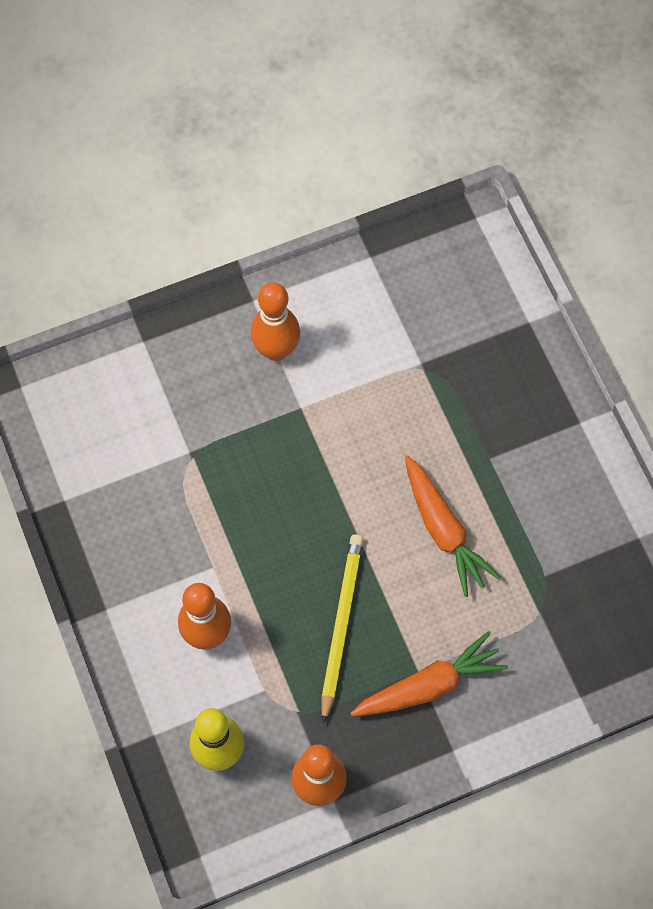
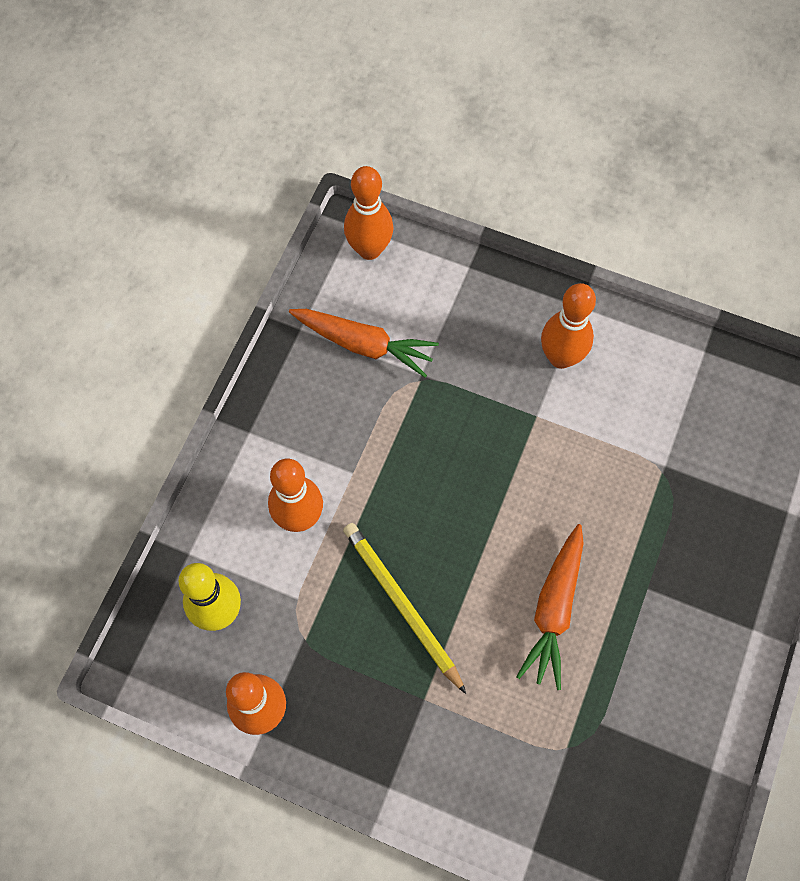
camera: 45 degrees right, 0 degrees up
(54, 393) = (369, 249): none -> orange bowling pin
(340, 625) = (401, 605): yellow pencil -> yellow pencil turned 90 degrees counterclockwise
(429, 685) = (421, 718): orange carrot -> orange carrot (364, 345)

